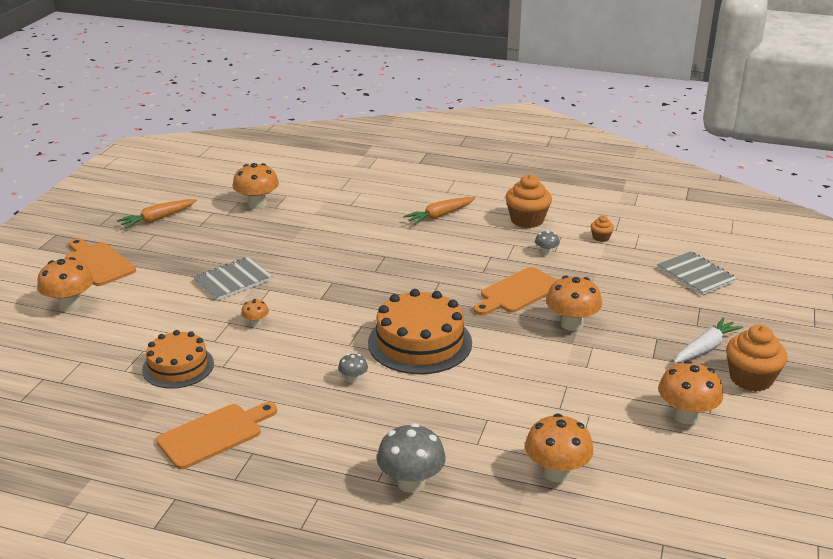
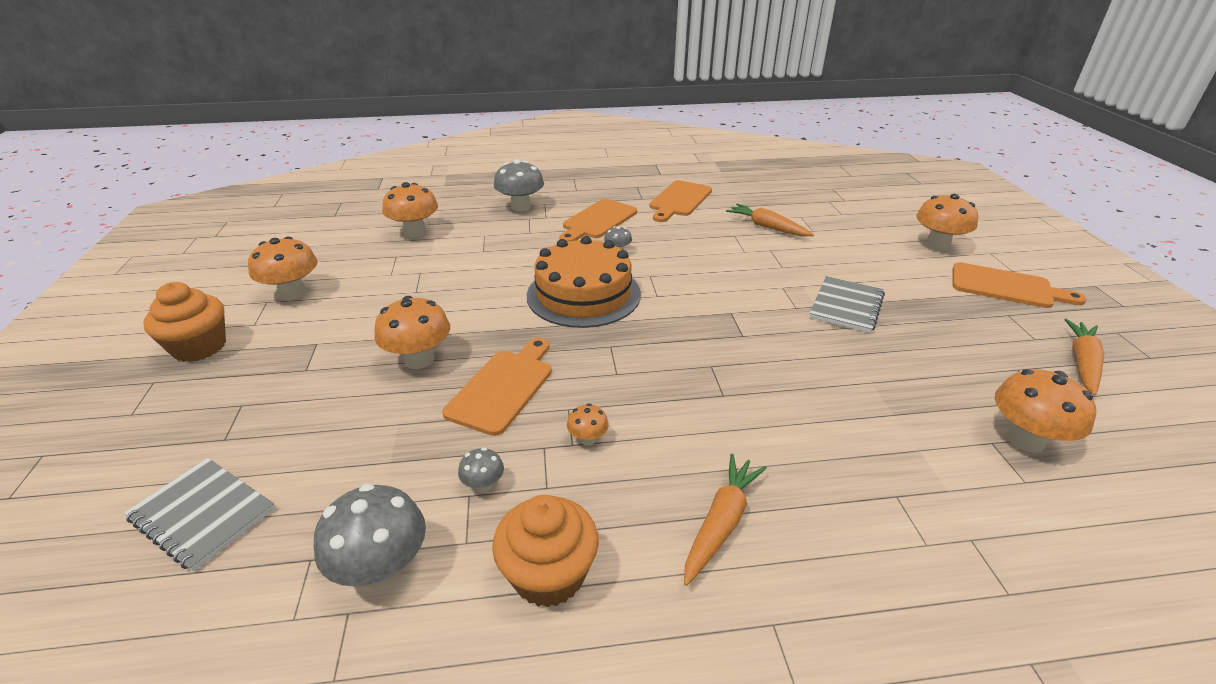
camera: 155 degrees right, 5 degrees up
(178, 366) = (767, 227): orange cake -> orange carrot
(256, 323) = (758, 272): orange mushroom -> orange mushroom (588, 439)
(337, 428) = (598, 221): none -> orange cutting board
(601, 238) = (382, 568): orange cupcake -> grey mushroom
(705, 348) = (242, 372): white carrot -> none

